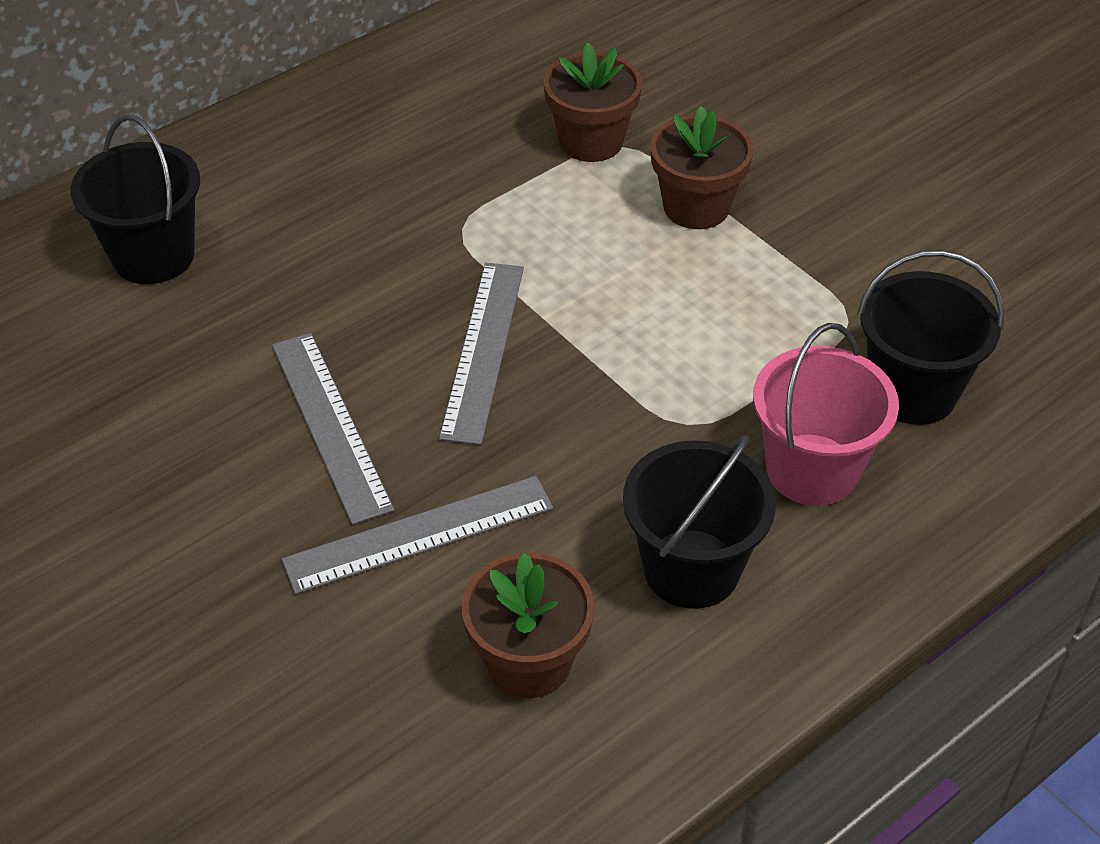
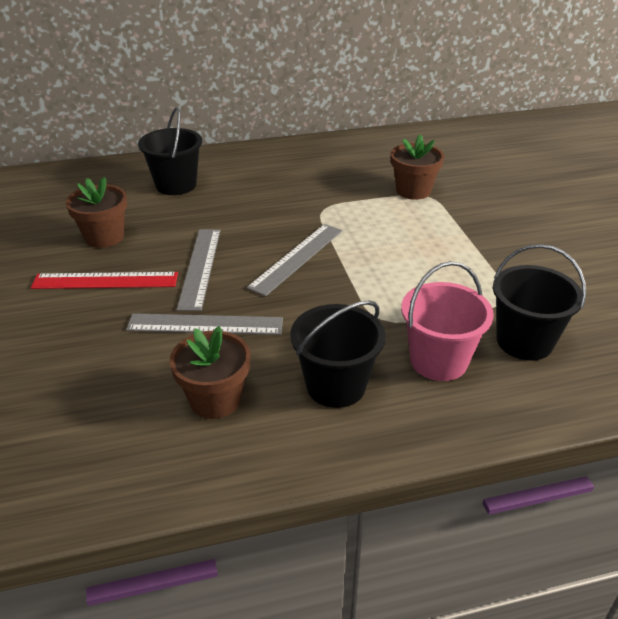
camera: 25 degrees right, 10 degrees down
(181, 510) = (105, 281): none -> red ruler
(696, 207) = (451, 229): brown flower pot -> brown flower pot (104, 237)

